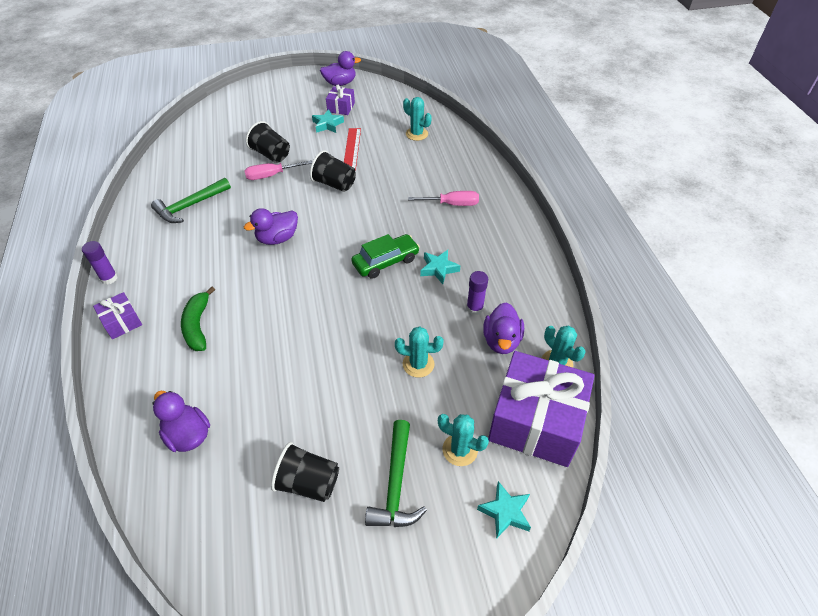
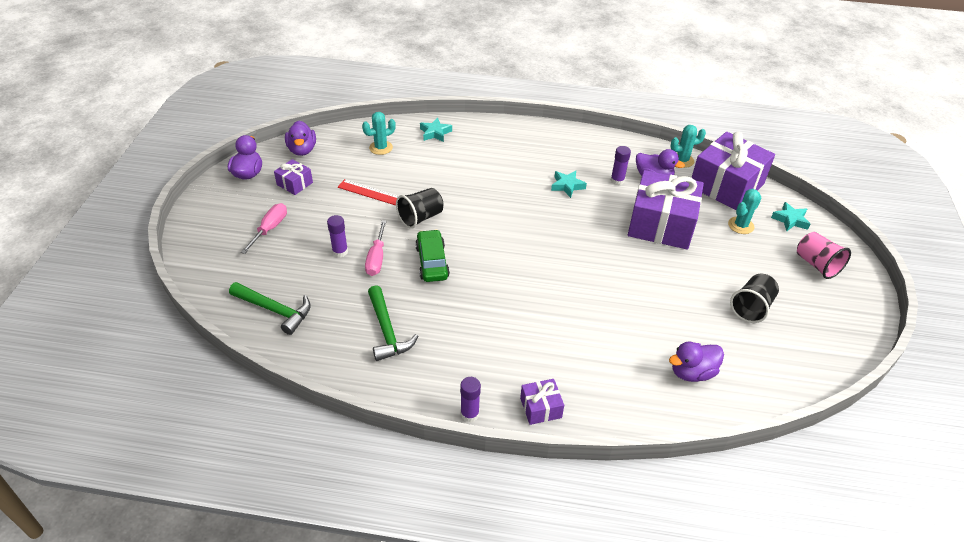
camera: 70 degrees left, 5 degrees down
(198, 325) = (569, 349): green banana -> none
(271, 154) = (340, 252): black cup -> purple glue stick
(277, 238) = (478, 273): purple duck -> purple duck (302, 150)
(327, 124) = (318, 200): turquoise star -> turquoise star (435, 133)
(385, 262) = (544, 212): green car -> green car (432, 262)
(396, 484) = (761, 263): green hammer -> green hammer (275, 310)
(418, 364) = (661, 224): turquoise cactus -> purple gift
(423, 558) = (816, 265): none -> pink cup
(452, 204) = (493, 156): pink screwdriver -> pink screwdriver (270, 229)

